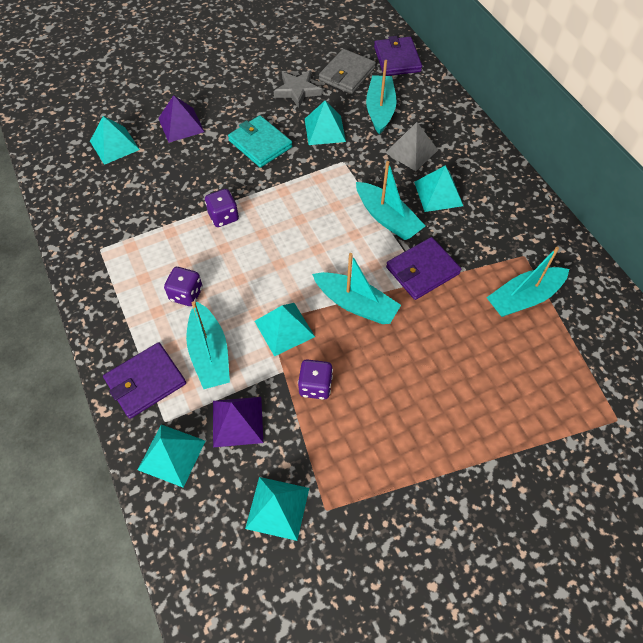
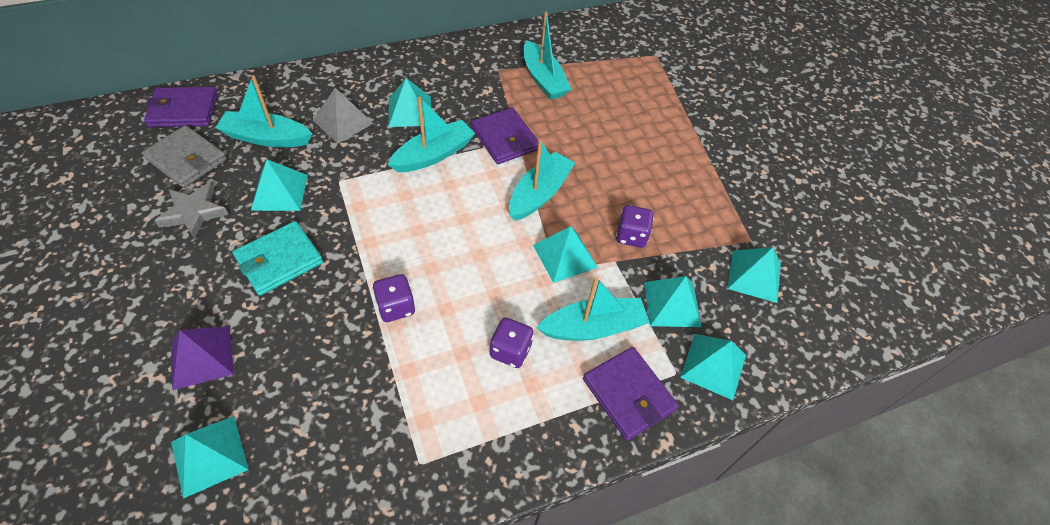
camera: 90 degrees left, 5 degrees down
(237, 421) = (672, 304): purple pyramid -> turquoise pyramid

